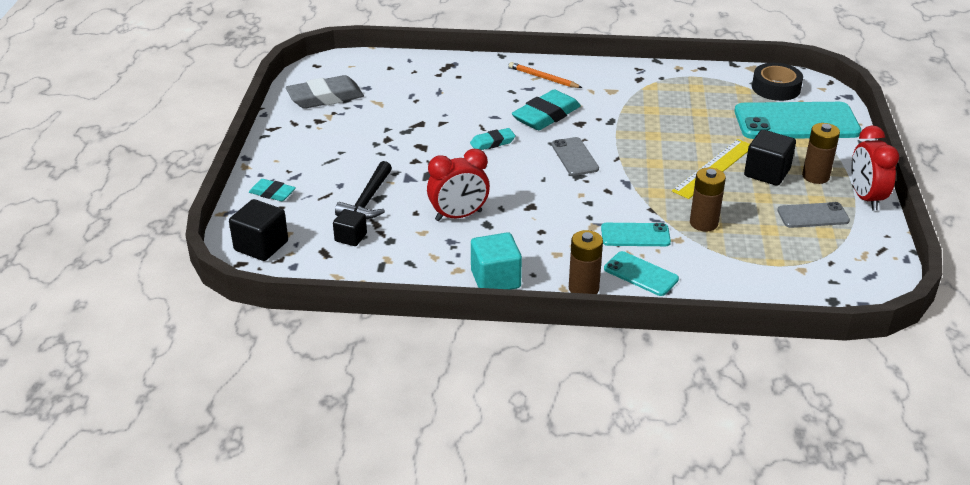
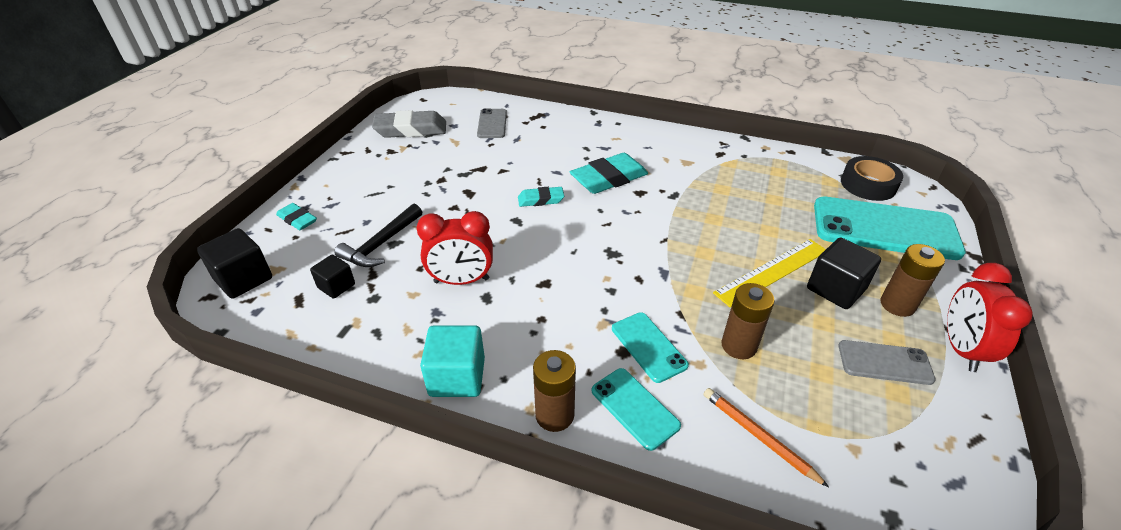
camera: 15 degrees right, 5 degrees up
(543, 78) = (623, 139): orange pencil -> orange pencil (758, 436)
(574, 157) = (618, 230): grey phone -> grey phone (492, 124)
(635, 235) = (648, 347): turquoise phone -> turquoise phone turned 45 degrees clockwise

